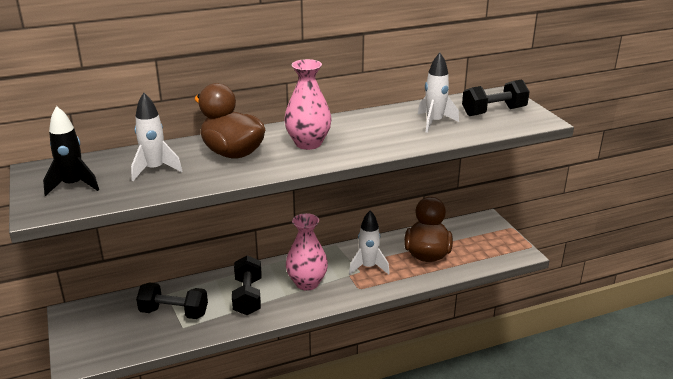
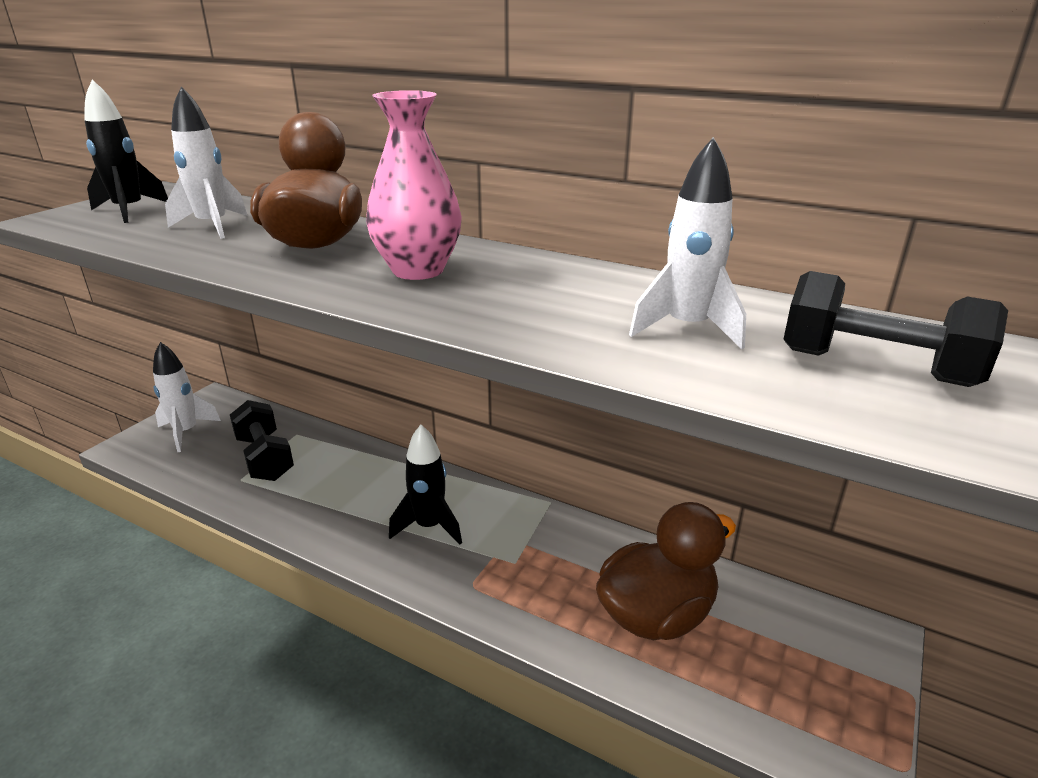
camera: 50 degrees right, 0 degrees up
(248, 296) = (347, 493): black dumbbell -> none
(307, 283) = (429, 526): pink vase -> black rocket
(368, 267) = (536, 565): white rocket -> white rocket (186, 432)

